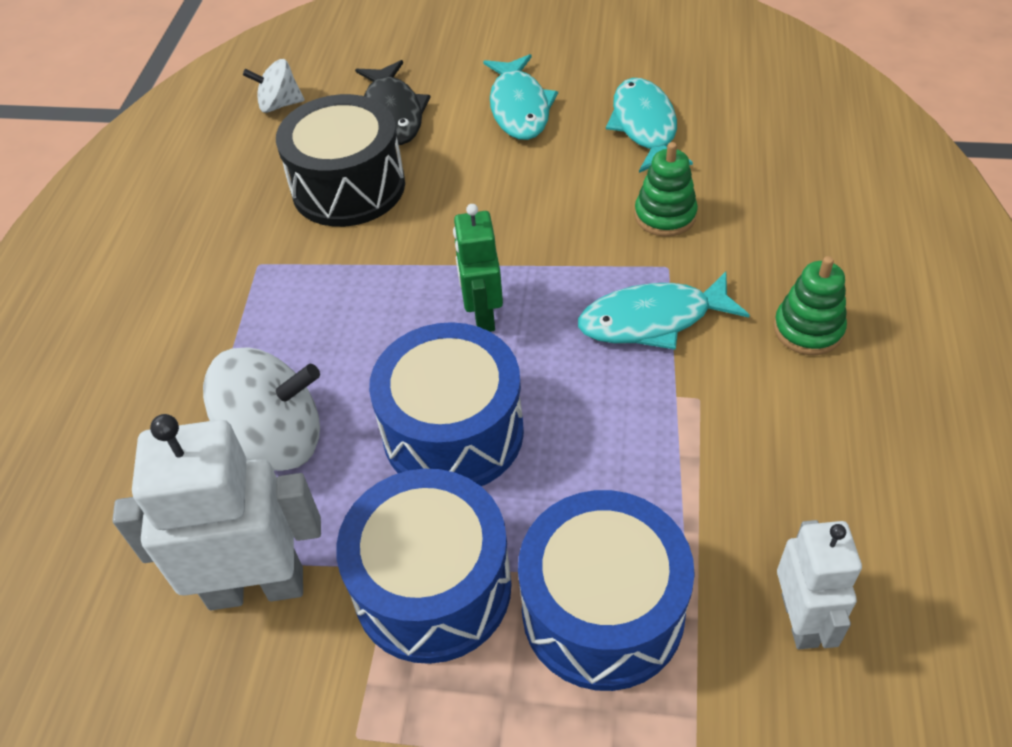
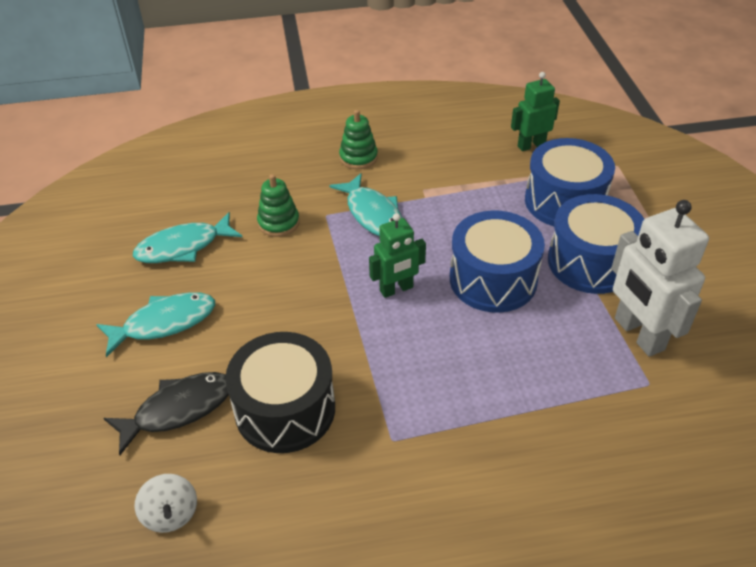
camera: 110 degrees left, 5 degrees down
(275, 439) = (542, 363): white spinning top -> none
(800, 620) = (531, 145): white robot -> green robot

